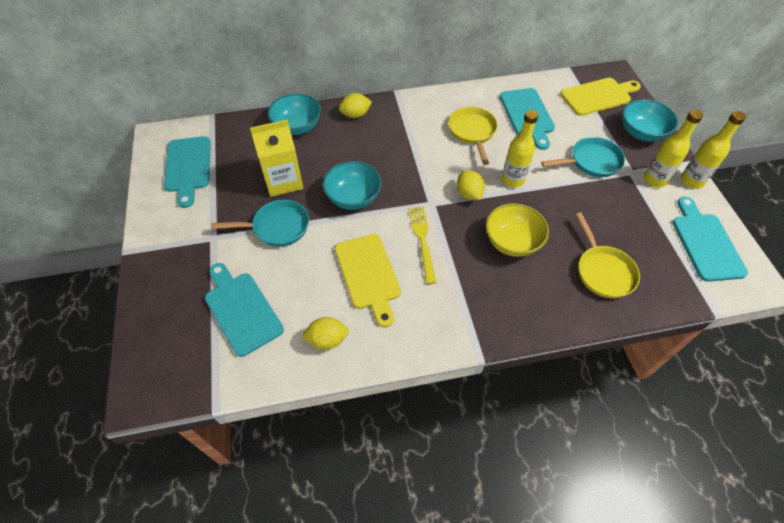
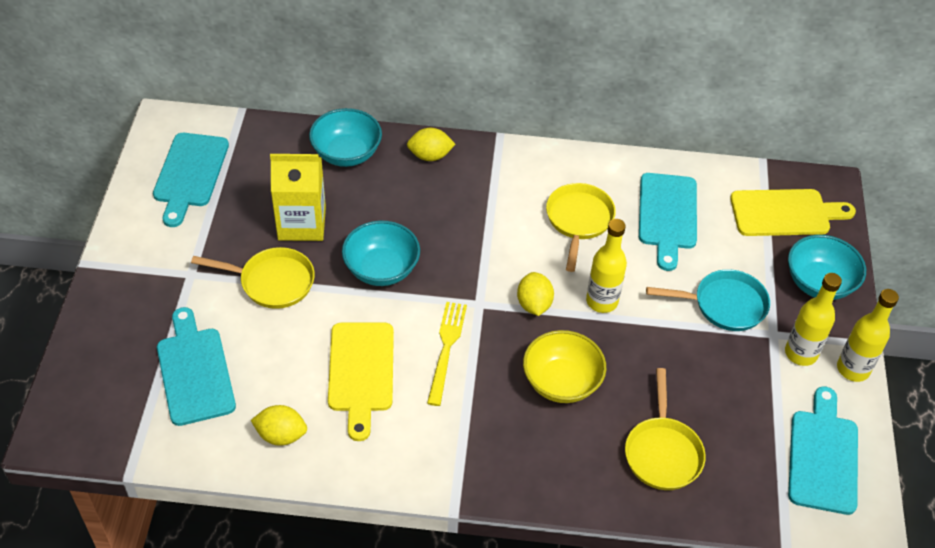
camera: 15 degrees right, 5 degrees down
(277, 227) = (272, 282): turquoise pan -> yellow pan

